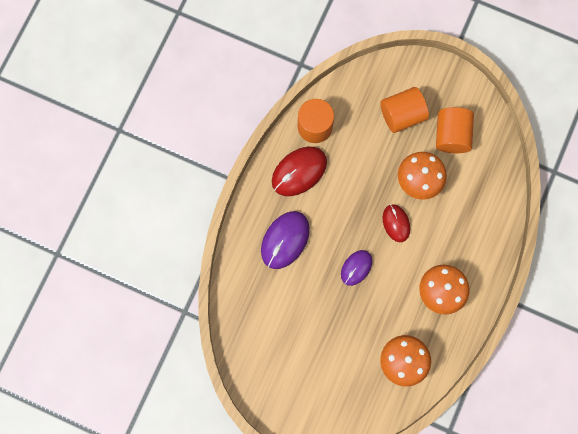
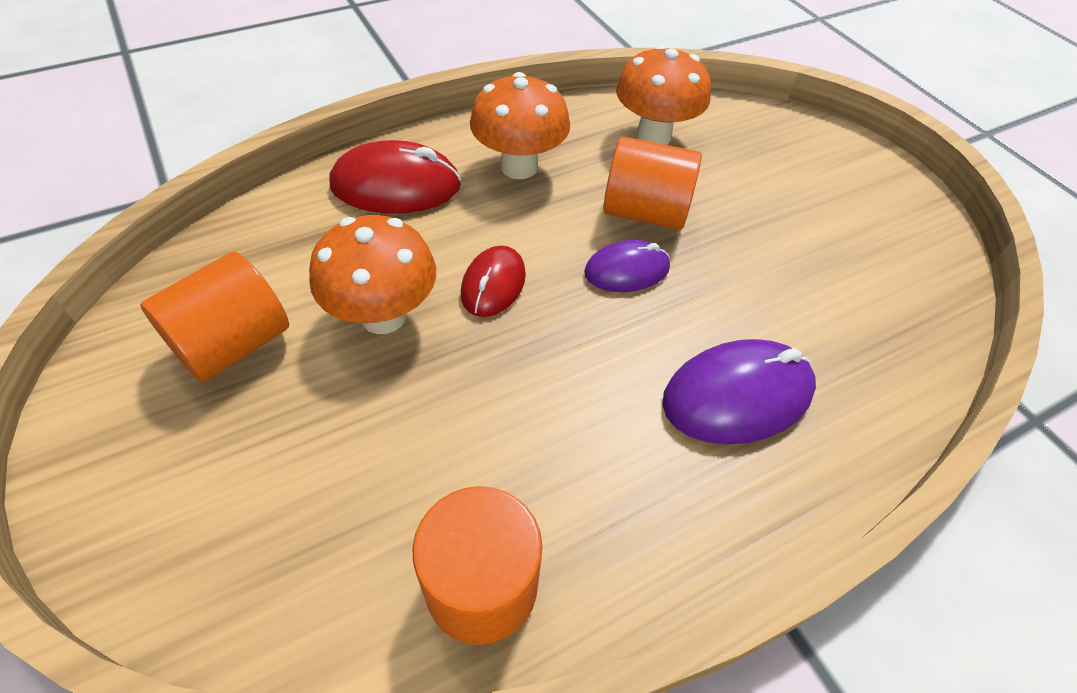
camera: 145 degrees left, 25 degrees down
(299, 172) = (607, 506): red mouse -> red mouse (396, 185)
(402, 115) = (270, 453): orange cylinder -> orange cylinder (645, 212)

